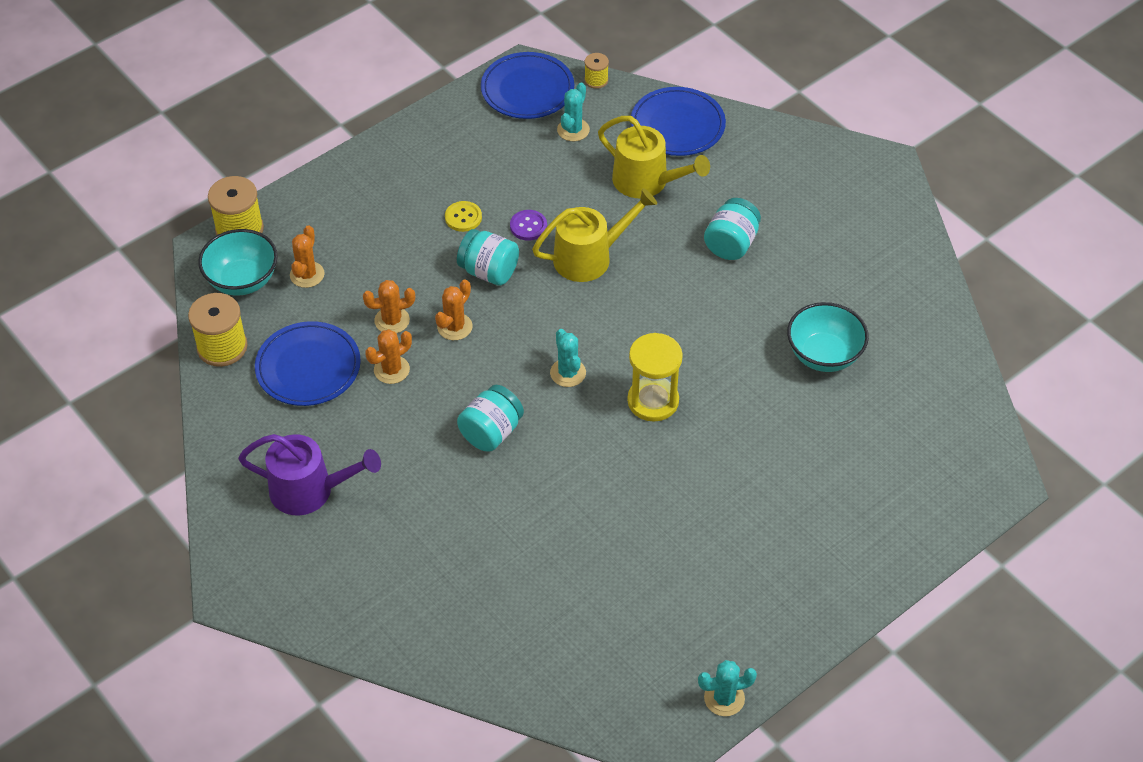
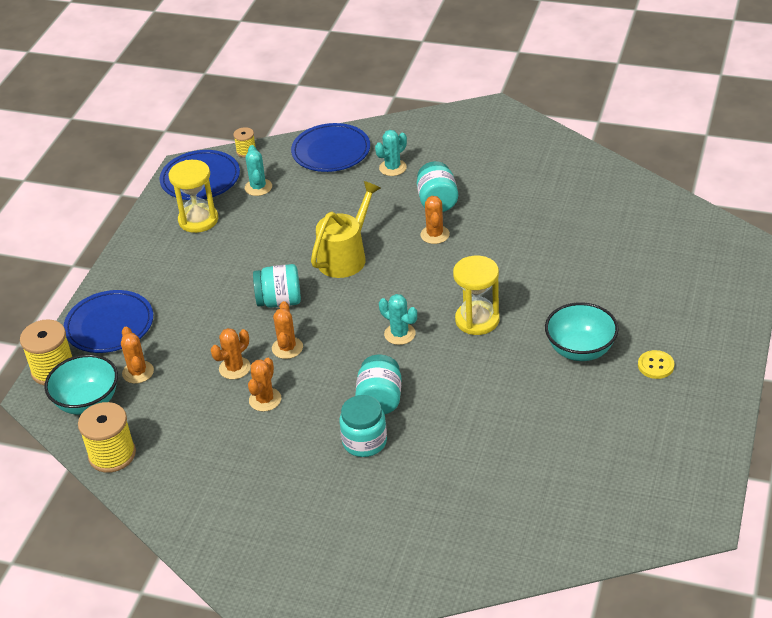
camera: 30 degrees left, 10 degrees down
(308, 367) = (197, 432): blue plate -> blue plate (109, 325)
(309, 490) = (276, 513): purple watering can -> none
(441, 467) = (364, 442): none -> turquoise jar
(463, 217) = (227, 277): yellow button -> yellow button (655, 365)
(488, 137) = (198, 220): none -> yellow hourglass
(528, 226) = (282, 259): purple button -> none
(646, 181) = (342, 193): yellow watering can -> none
(695, 281) = (435, 235): none -> orange cactus
(724, 698) = (709, 473): turquoise cactus -> turquoise cactus (392, 168)
(824, 355) = (564, 235): turquoise bowl -> turquoise bowl (580, 350)

